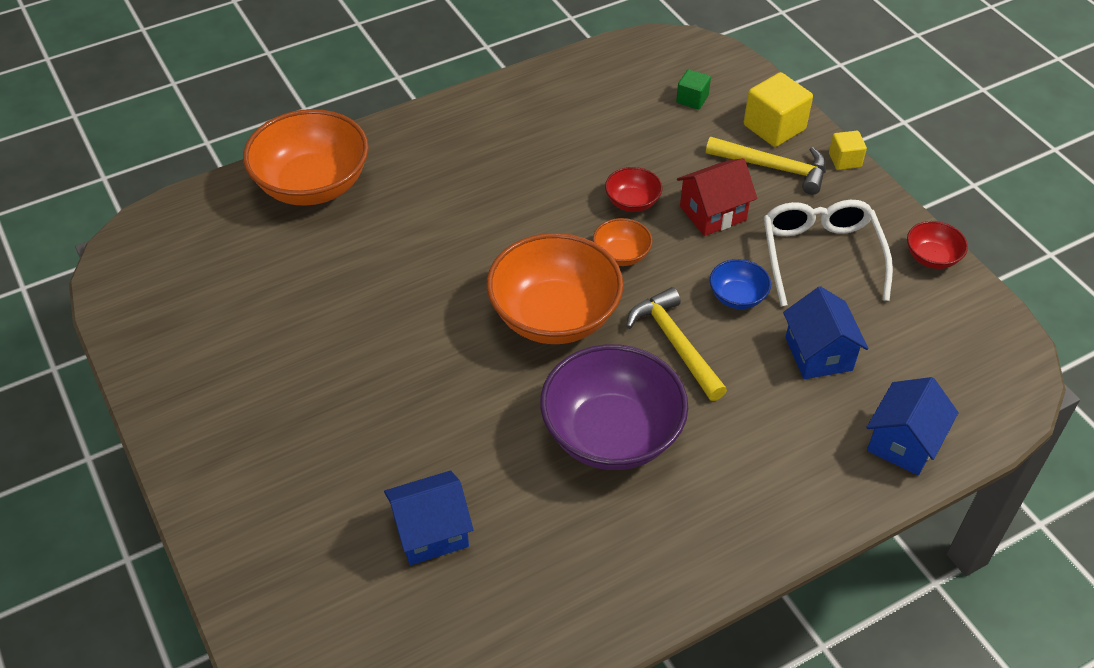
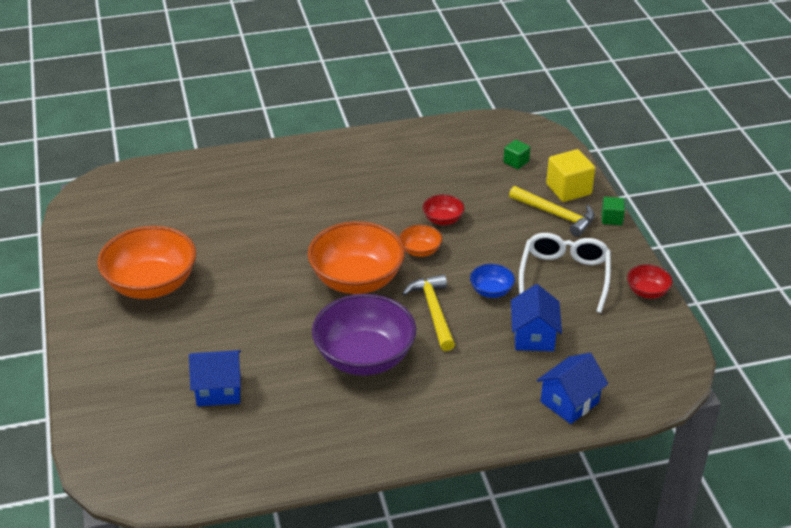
camera: 15 degrees right, 10 degrees down
(312, 185) = (227, 173): orange bowl -> orange bowl (151, 284)
(713, 213) = (498, 236): red house -> none
(845, 160) = (611, 219): yellow cube -> green cube

